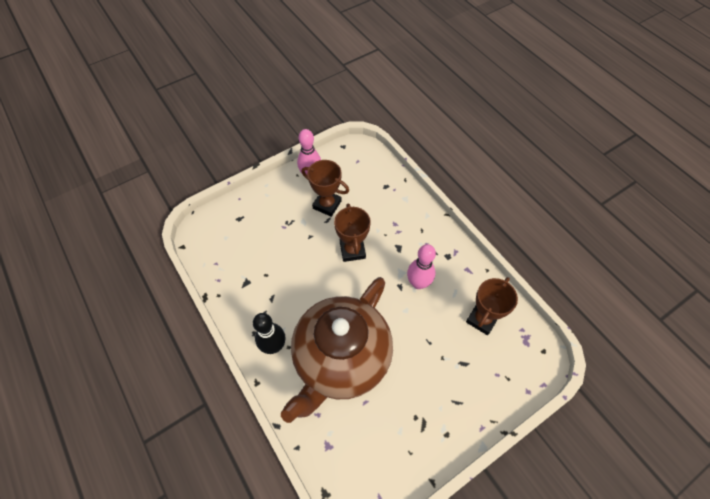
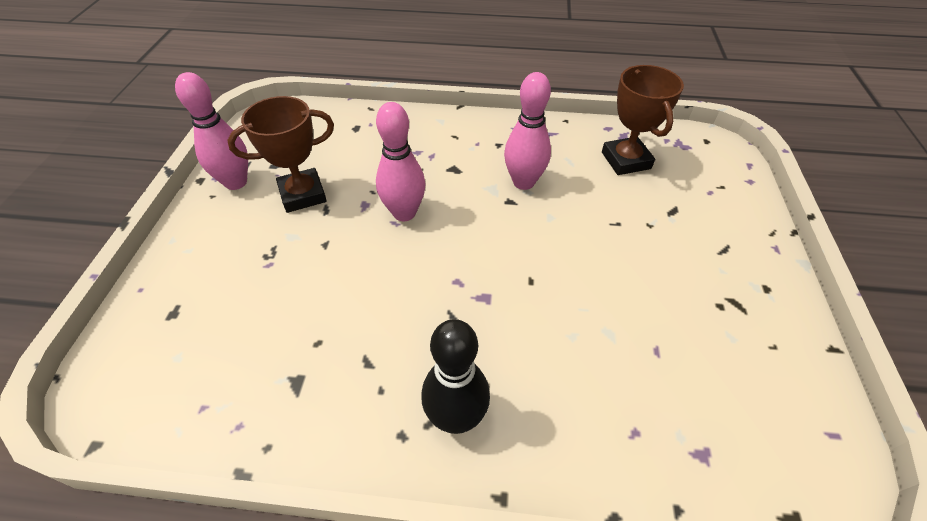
camera: 50 degrees left, 10 degrees down
(341, 359) = (563, 336): brown teapot -> none
(352, 250) = (404, 213): brown trophy -> pink bowling pin

